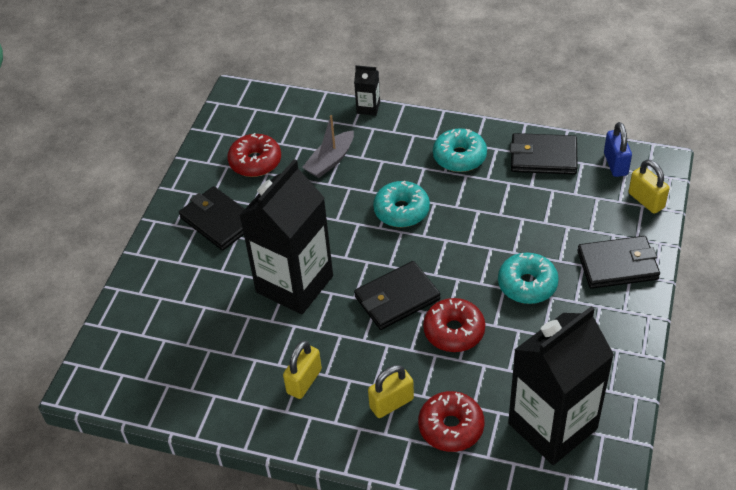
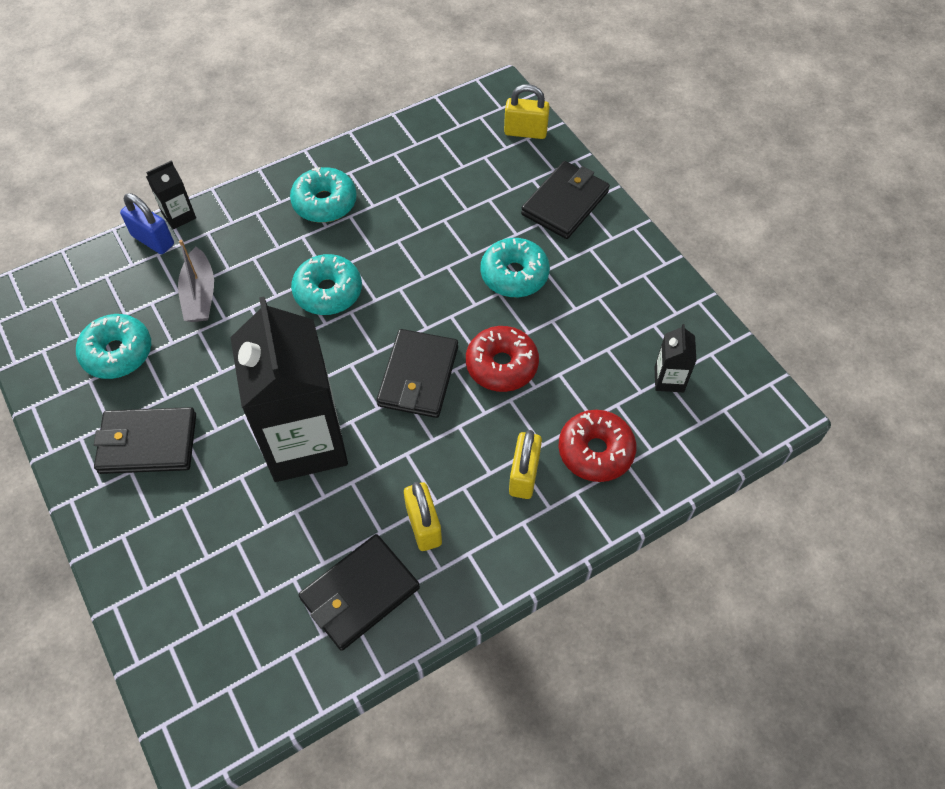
camera: 50 degrees left, 10 degrees up
(255, 162) = (117, 353): red donut -> turquoise donut
(543, 157) = (400, 152): black wallet -> black wallet (360, 594)
(552, 426) = (669, 379): black carton -> black carton, size x0.41
(615, 164) = (467, 117): blue padlock -> blue padlock (153, 240)

